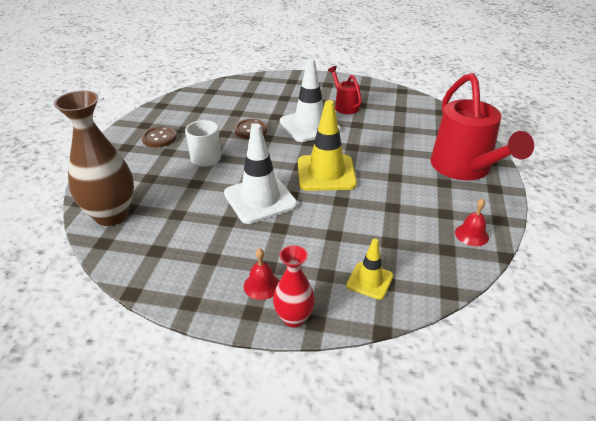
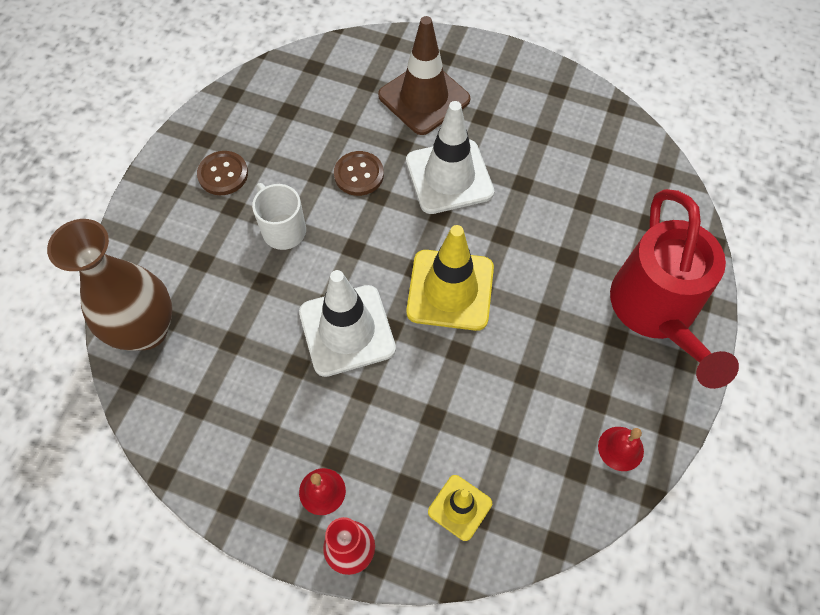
camera: 10 degrees right, 25 degrees up
(284, 97) = (424, 98): none -> brown traffic cone
(344, 106) = (514, 135): red watering can -> none

